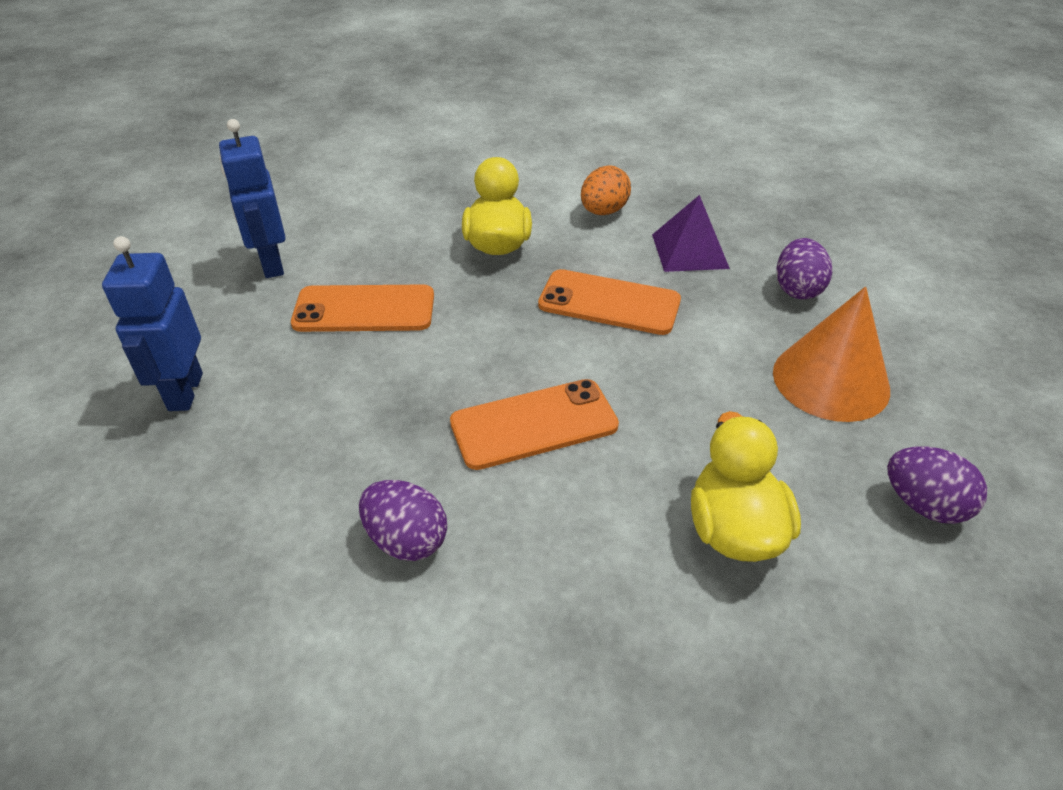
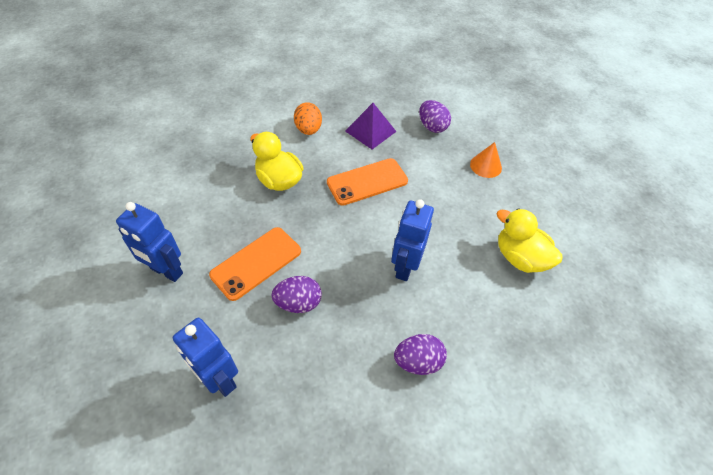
camera: 45 degrees left, 10 degrees up
(534, 424) = (405, 267): orange phone -> blue robot
(830, 380) = (485, 166): orange cone -> orange cone, size x0.57
(924, 505) = (561, 201): purple egg -> purple egg (298, 303)

